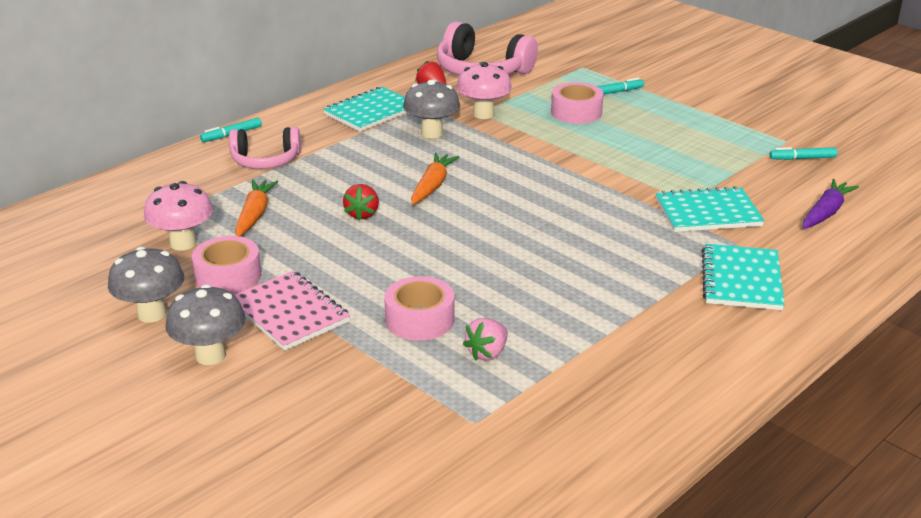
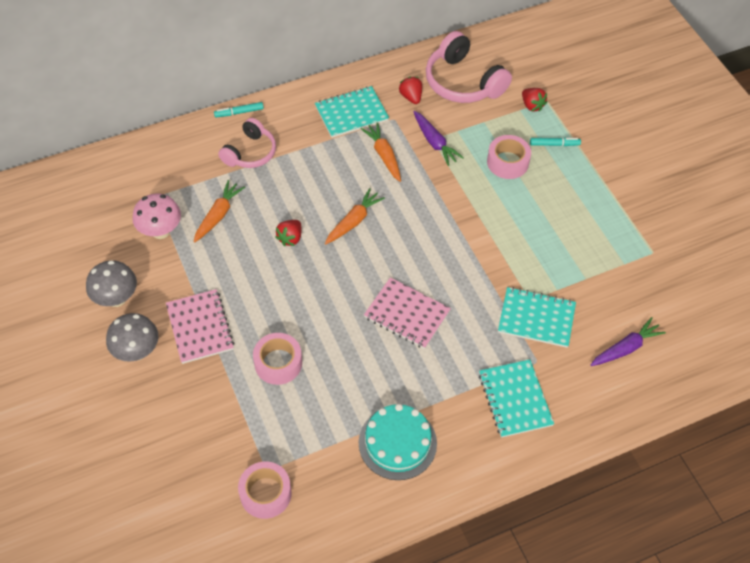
camera: 20 degrees right, 25 degrees up
(228, 276) = (176, 276): pink tape -> pink tape (265, 493)
(265, 160) = (250, 152): pink headphones -> pink headphones turned 75 degrees counterclockwise
(432, 133) = (384, 155): grey mushroom -> orange carrot
(483, 114) = (434, 142): pink mushroom -> purple carrot
(487, 353) = (305, 411): pink strawberry -> none
(554, 242) = (407, 314): none -> pink notebook
(569, 72) = (532, 105): none -> red strawberry
(631, 351) = (397, 443): none -> turquoise cake
(741, 280) = (515, 399): turquoise notebook -> turquoise notebook turned 45 degrees counterclockwise
(802, 158) = (651, 278): turquoise marker -> none

